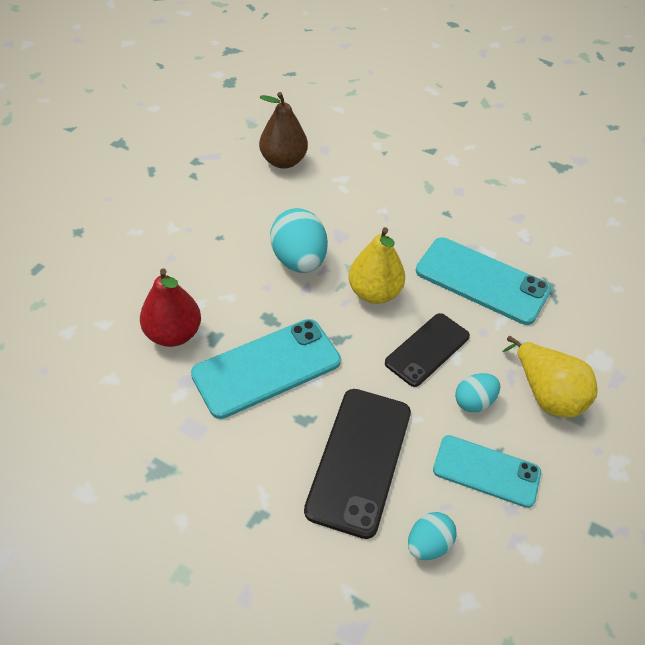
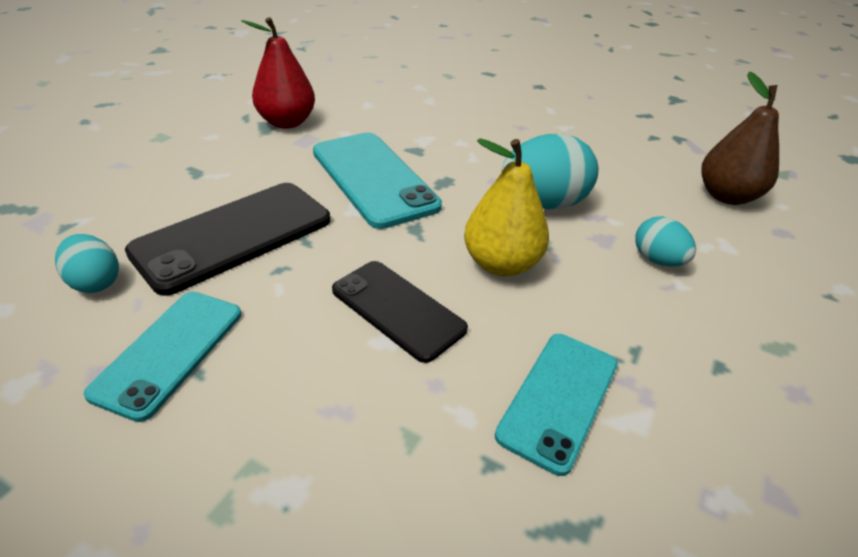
camera: 90 degrees right, 10 degrees down
(173, 334) = (419, 129): red pear -> red pear (287, 122)
(359, 460) = (234, 235): black phone -> black phone turned 60 degrees counterclockwise
(474, 402) = (294, 353): turquoise egg -> turquoise egg (657, 260)
(482, 281) = (558, 398): turquoise phone -> turquoise phone, size x0.66
(546, 394) = (289, 462): yellow pear -> none

